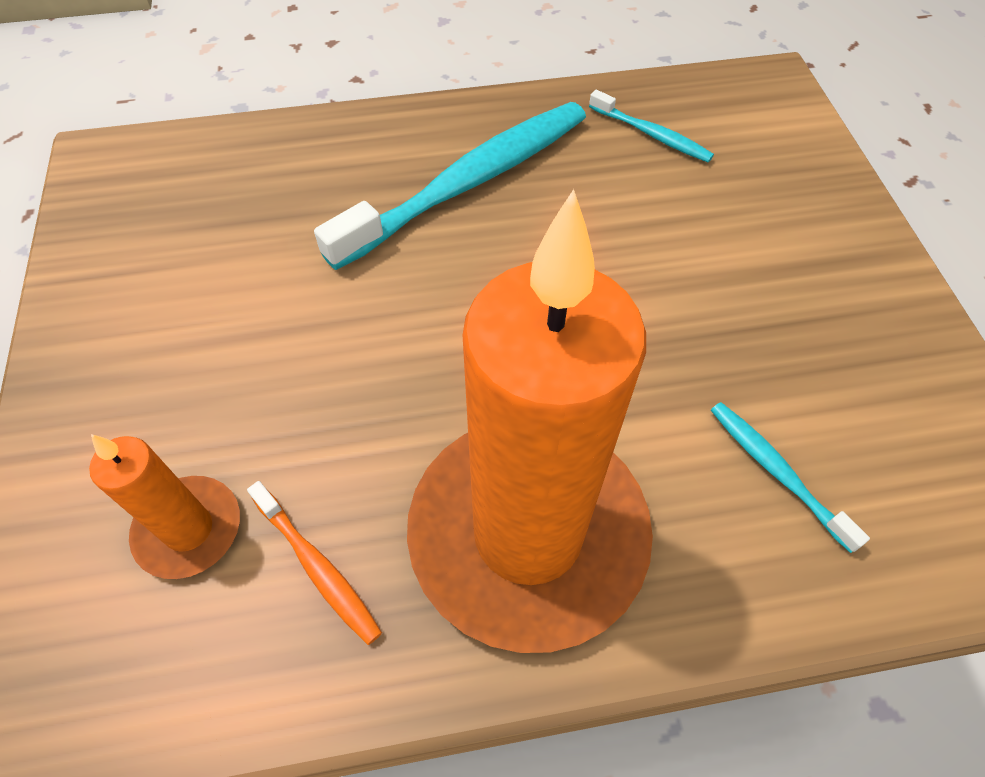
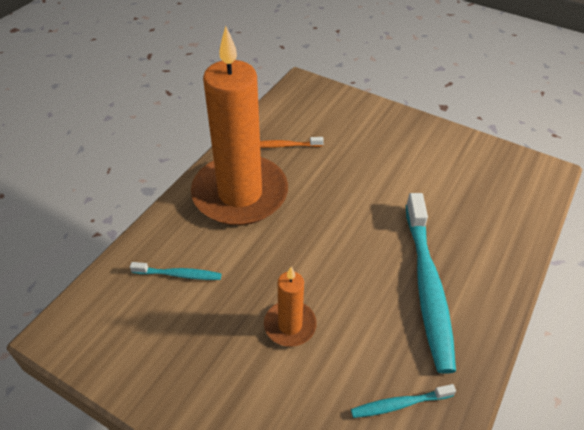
camera: 130 degrees right, 10 degrees down
(189, 529) = (326, 127): orange candle -> orange candle (290, 325)

